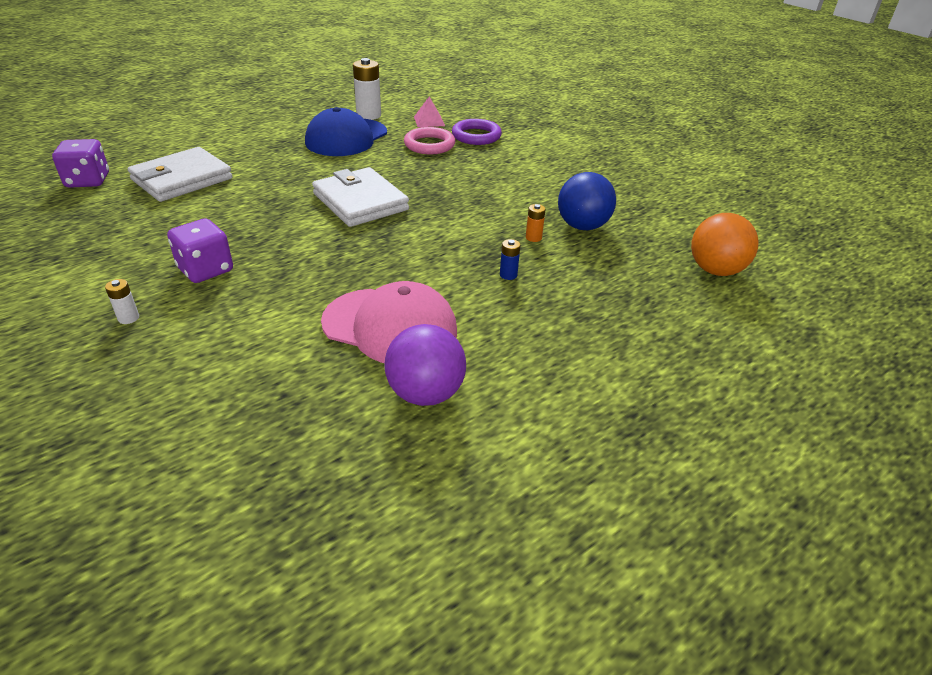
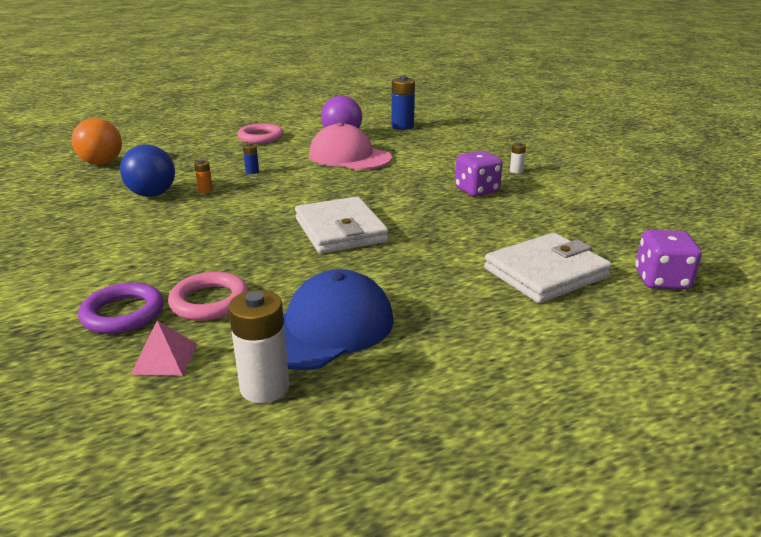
camera: 165 degrees left, 10 degrees down
(308, 462) = (402, 126): none -> blue battery
(570, 369) = (261, 137): none -> pink ring

